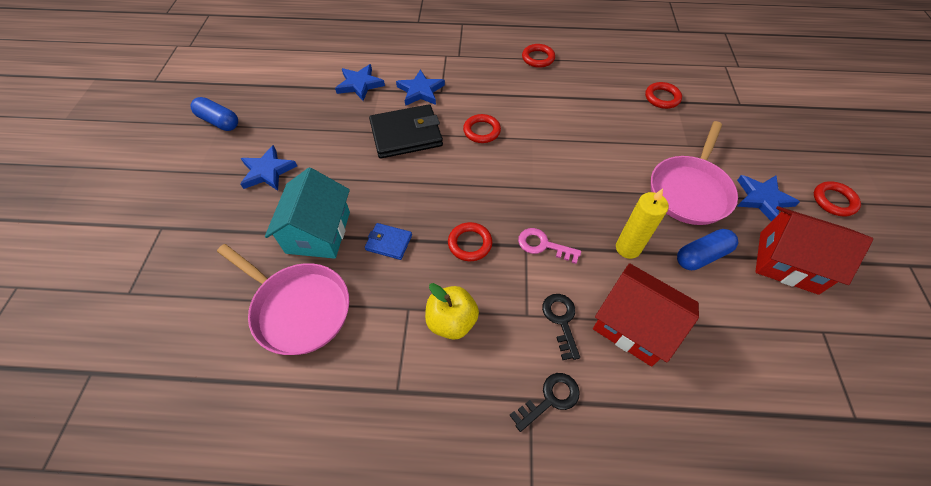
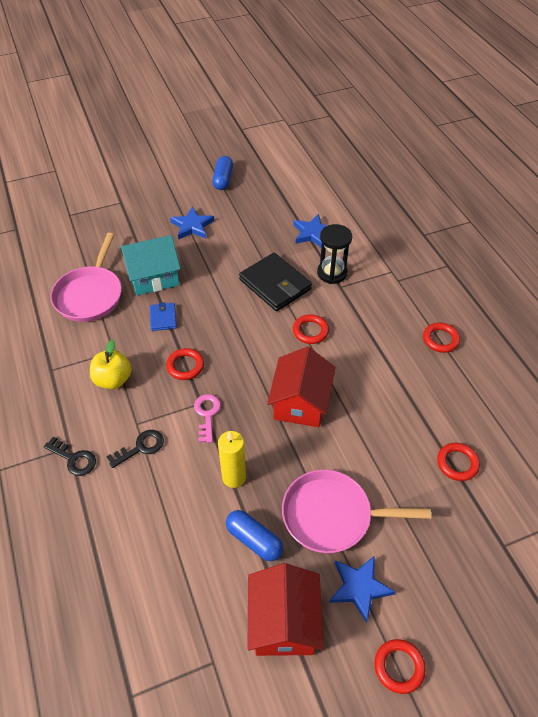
camera: 65 degrees right, 5 degrees down
(420, 91) = (332, 273): blue star -> black hourglass
(634, 325) = (156, 500): red house -> red house (300, 402)

